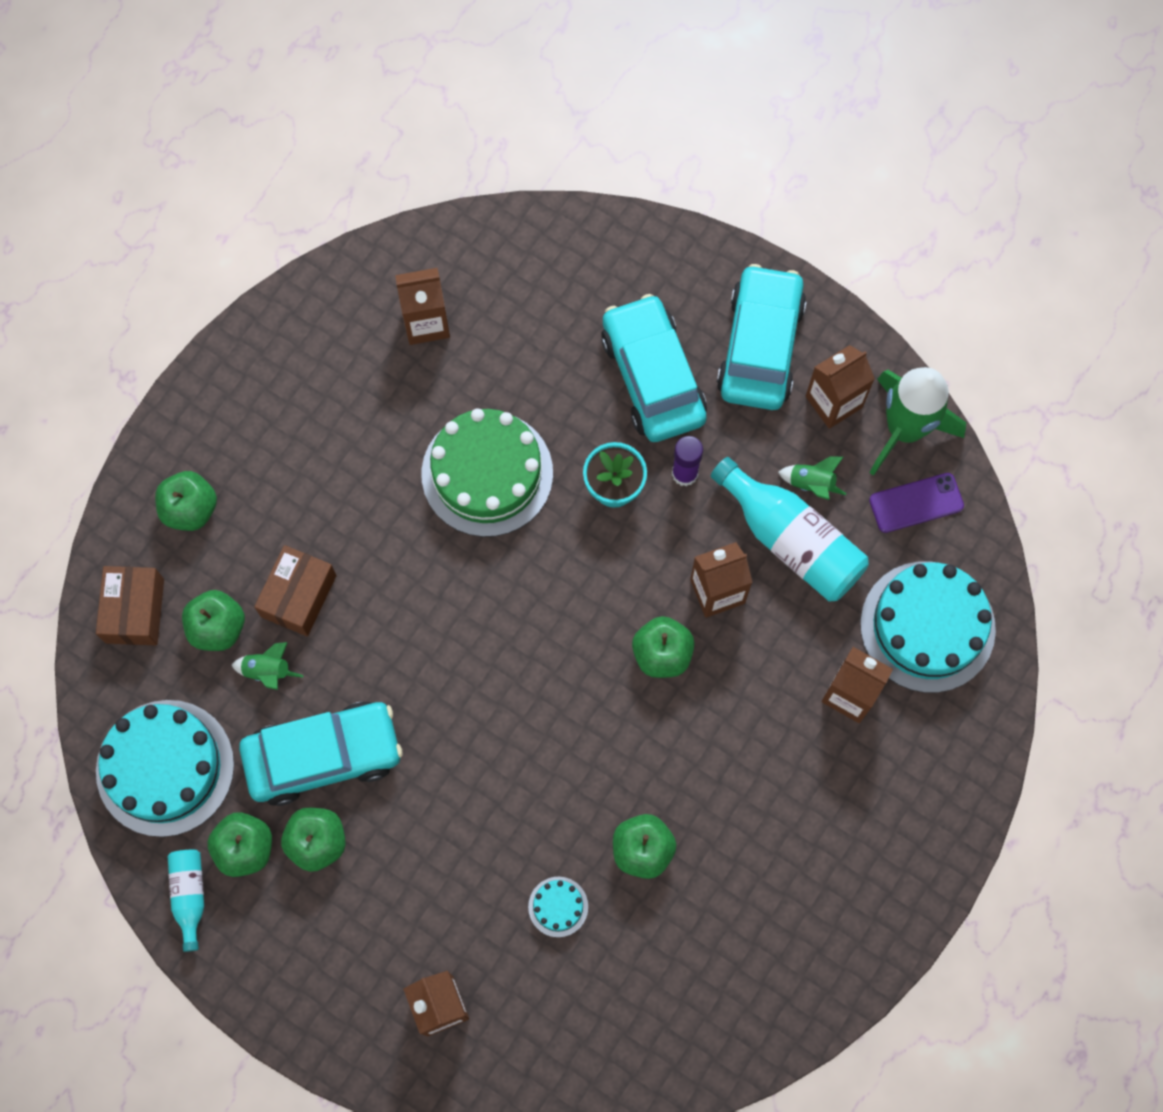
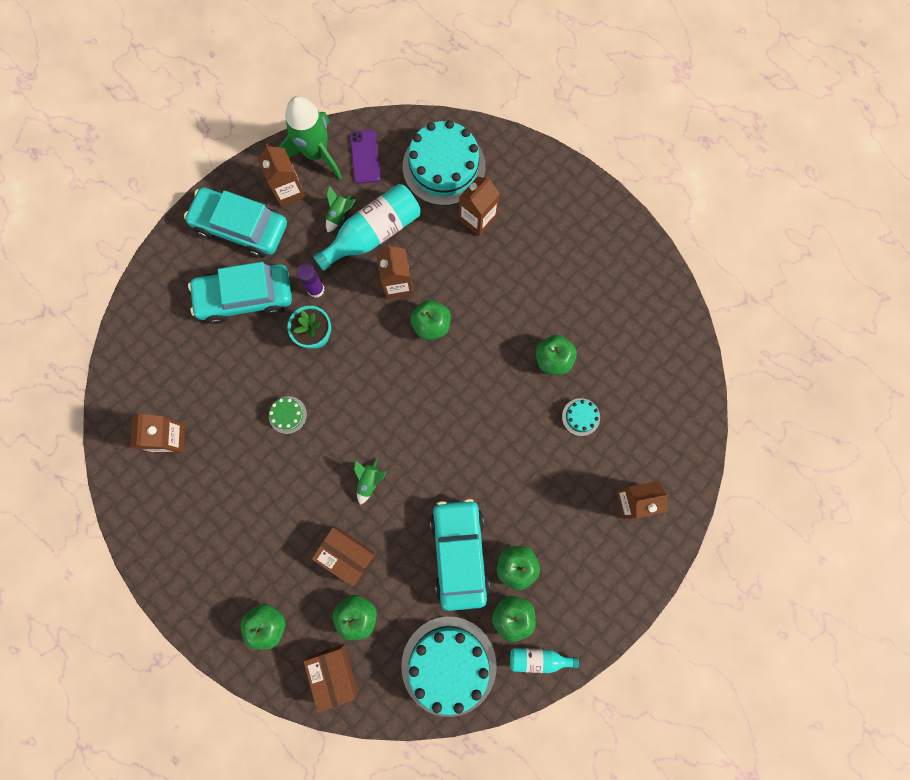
camera: 80 degrees left, 5 degrees up
(135, 611) = (333, 674): brown box -> brown box turned 60 degrees clockwise
(267, 671) = (394, 584): green rocket -> green rocket (369, 481)
(487, 473) = (287, 415): green cake -> green cake, size x0.43

